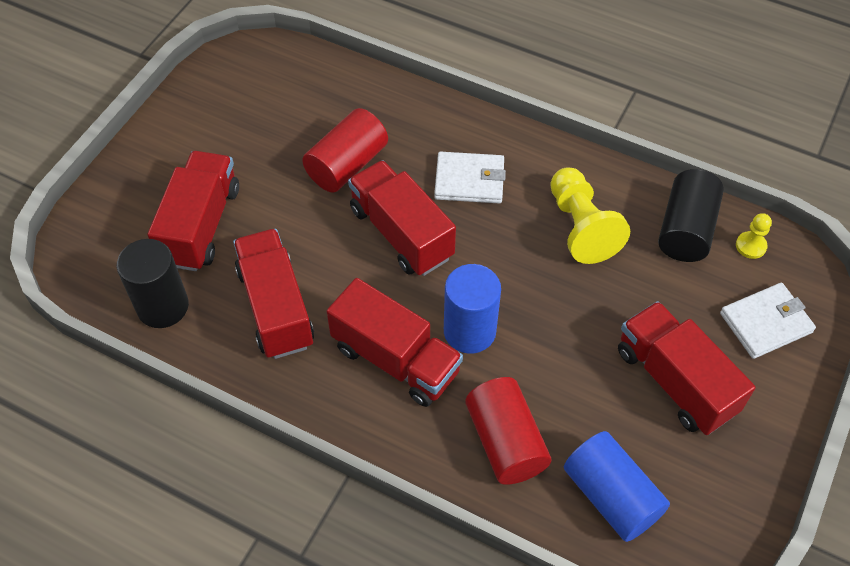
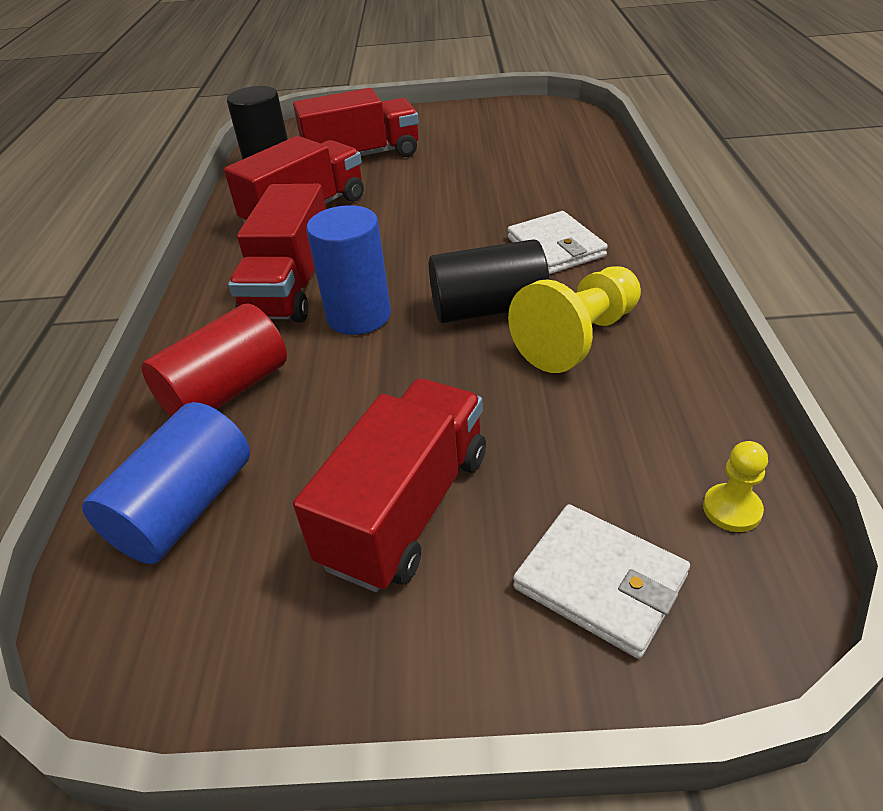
camera: 65 degrees right, 15 degrees down
(347, 165) = (495, 185): red cylinder -> none
(401, 233) = (446, 237): red truck -> none
(686, 230) = (679, 428): black cylinder -> black cylinder (488, 309)

